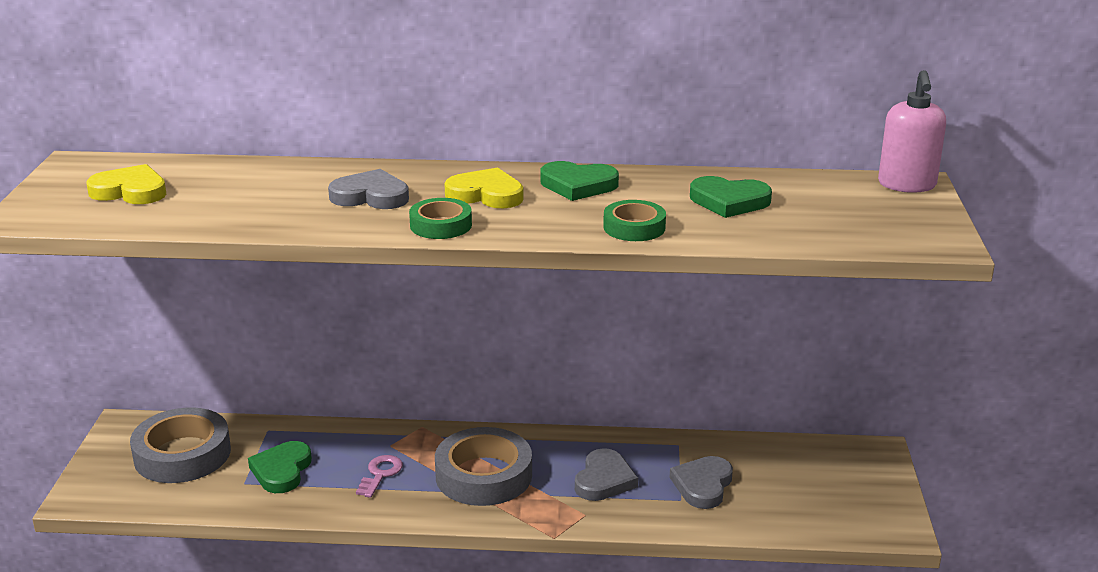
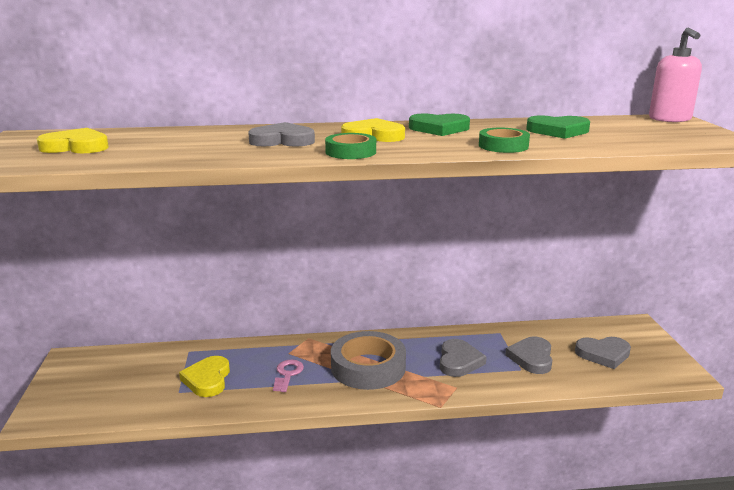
camera: 10 degrees left, 5 degrees down
(182, 454) = (122, 375): grey tape -> none
(282, 471) = (207, 379): green heart -> yellow heart
(803, 490) = (603, 354): none -> grey heart

